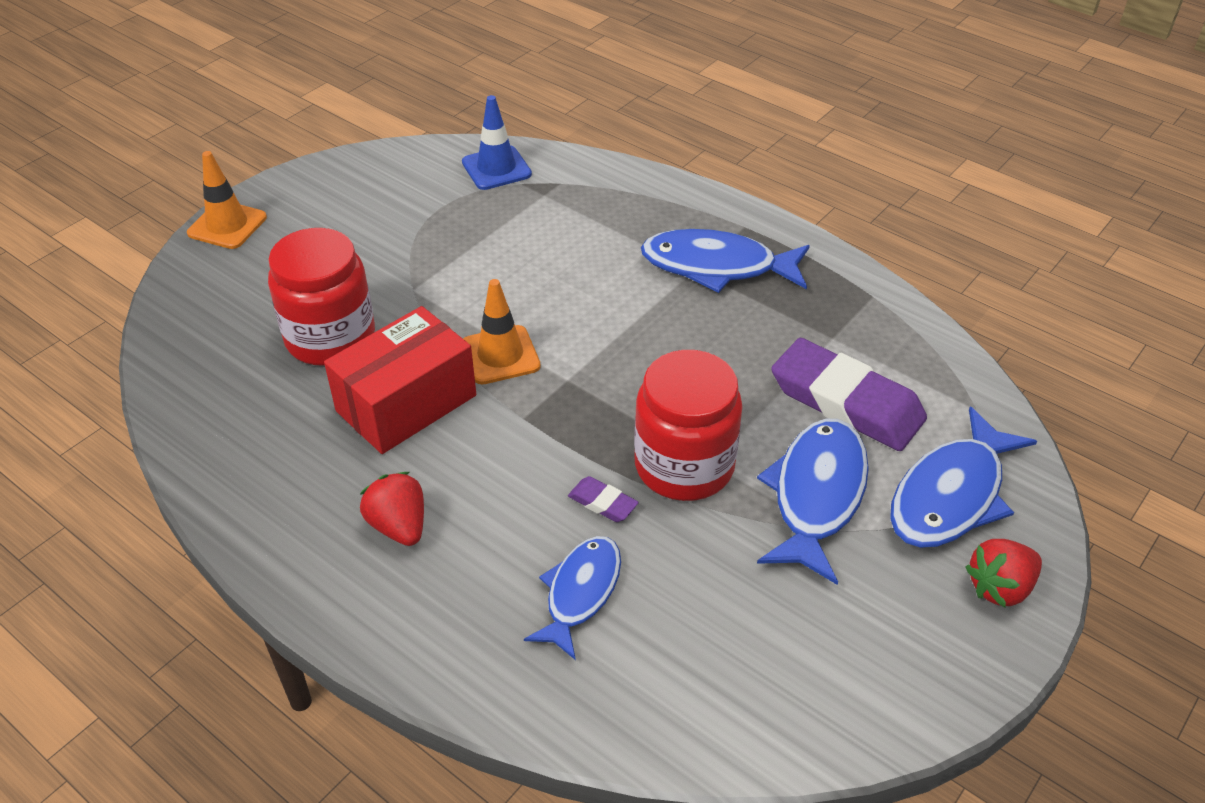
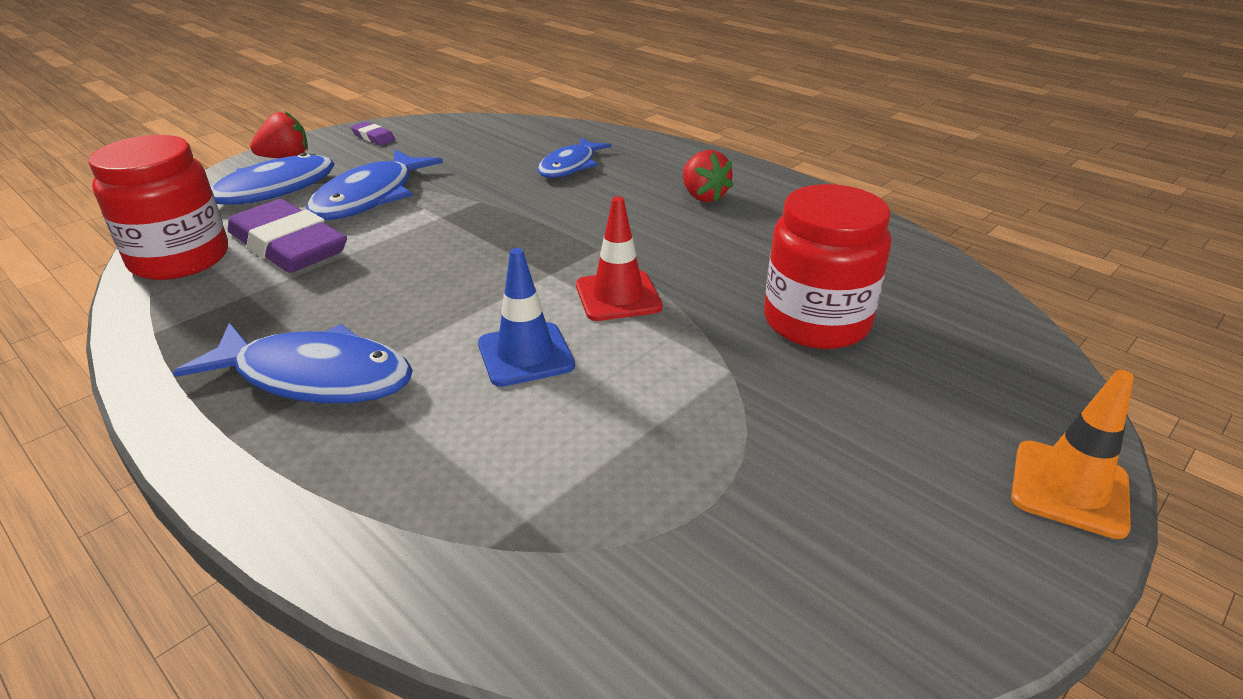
camera: 175 degrees left, 10 degrees down
(406, 403) = (713, 264): red box -> none
(496, 168) = (609, 594): blue traffic cone -> blue traffic cone (525, 355)
(500, 355) = (618, 296): orange traffic cone -> red traffic cone
(602, 503) = (541, 200): purple eraser -> purple eraser (373, 137)
(684, 466) = (465, 215): red jar -> red jar (180, 259)

